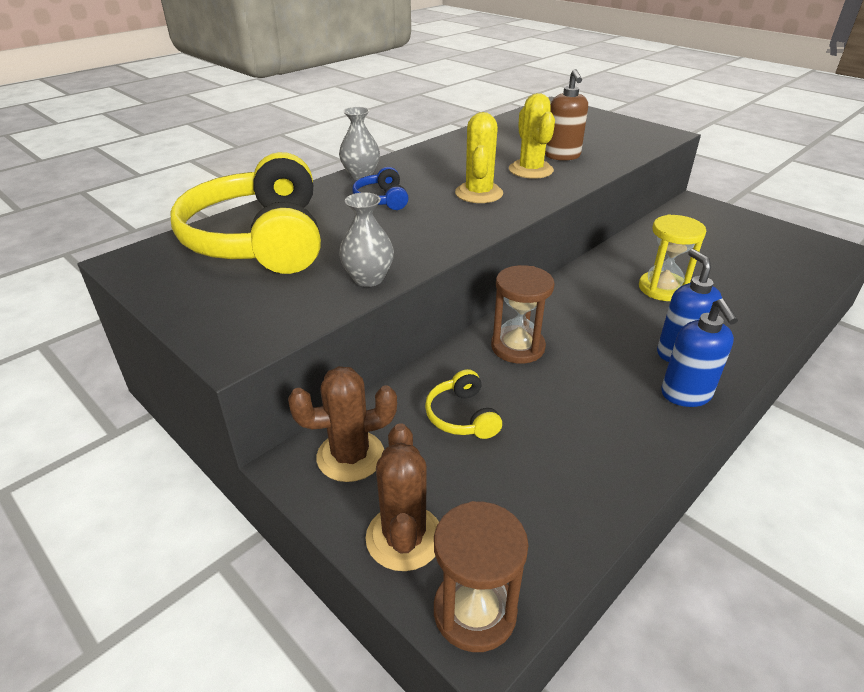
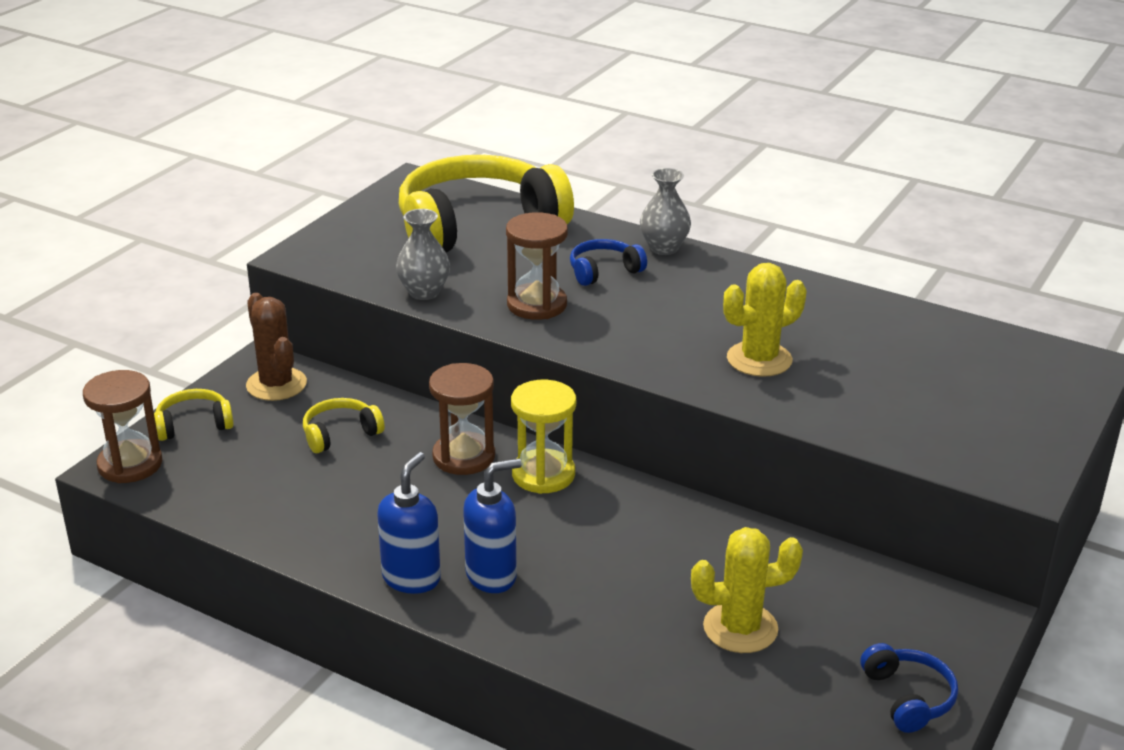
camera: 75 degrees right, 5 degrees down
(404, 537) = (193, 424): brown cactus -> yellow headphones
(420, 230) = (537, 305): none -> brown hourglass
(479, 193) = (656, 329): yellow cactus -> yellow cactus (740, 628)
(562, 156) = (832, 382): brown soap dispenser -> none
(662, 288) = (645, 567): yellow hourglass -> yellow hourglass (543, 474)
(686, 395) = (411, 578): blue soap dispenser -> blue soap dispenser turned 135 degrees clockwise
(768, 232) = (908, 697): none -> blue headphones

